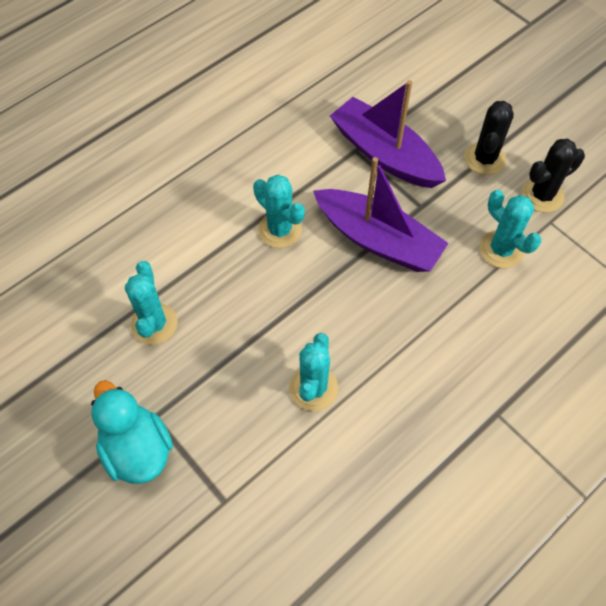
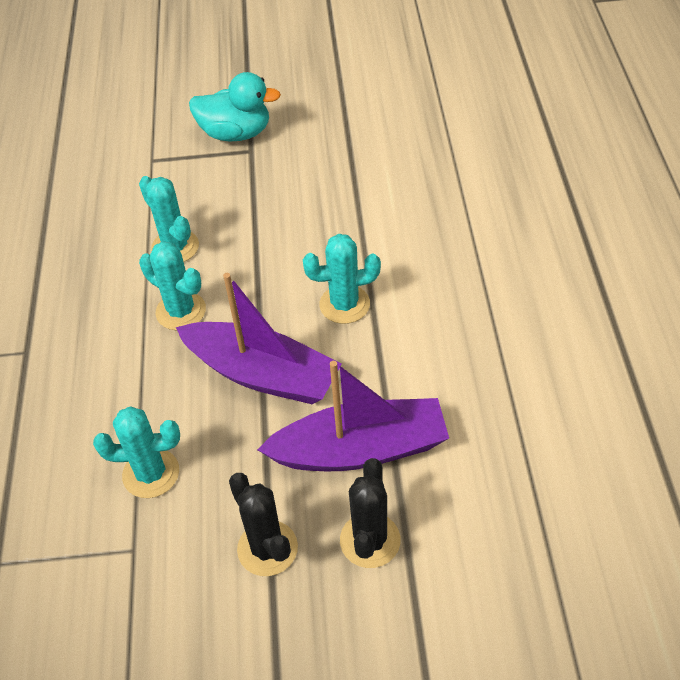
camera: 130 degrees right, 10 degrees down
(154, 324) = (328, 180): turquoise cactus -> turquoise cactus (181, 311)
(378, 240) = (262, 374): purple boat -> purple boat turned 135 degrees counterclockwise
(542, 195) = (169, 570): black cactus -> black cactus (370, 540)

